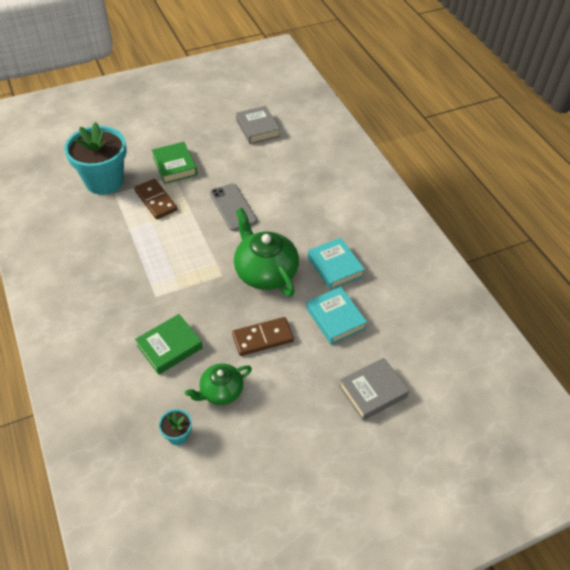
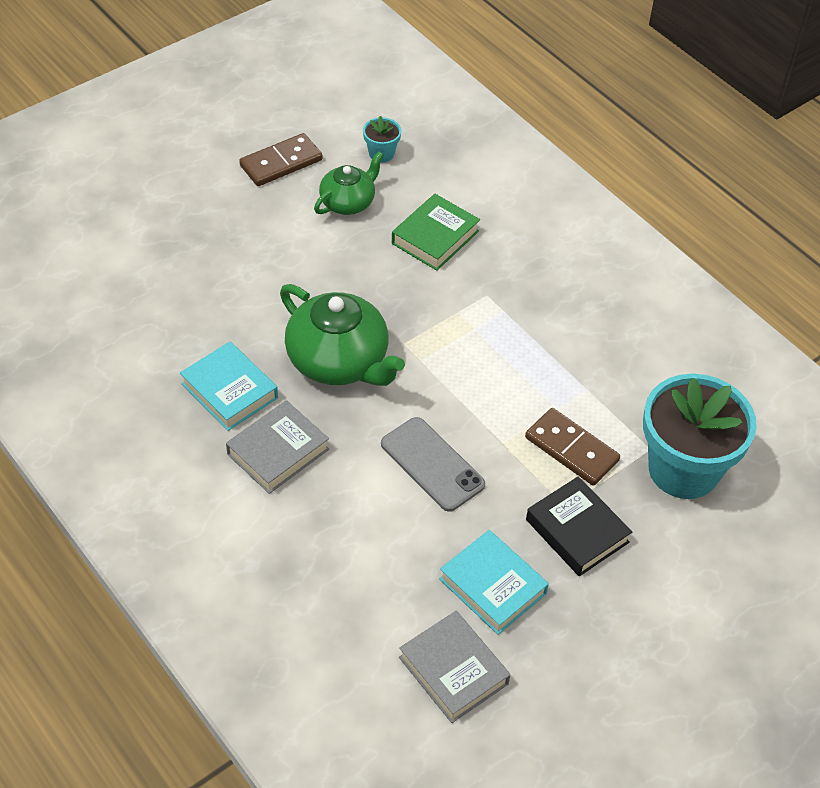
camera: 165 degrees right, 0 degrees up
(175, 166) = (577, 531): green book -> black book
(263, 338) = (314, 270): brown domino -> brown domino (281, 163)
(335, 318) = (216, 313): turquoise book -> turquoise book (493, 586)
(372, 391) = (153, 234): grey book -> grey book (278, 451)

